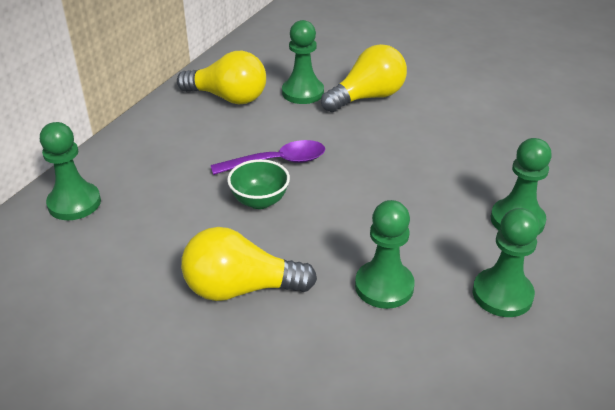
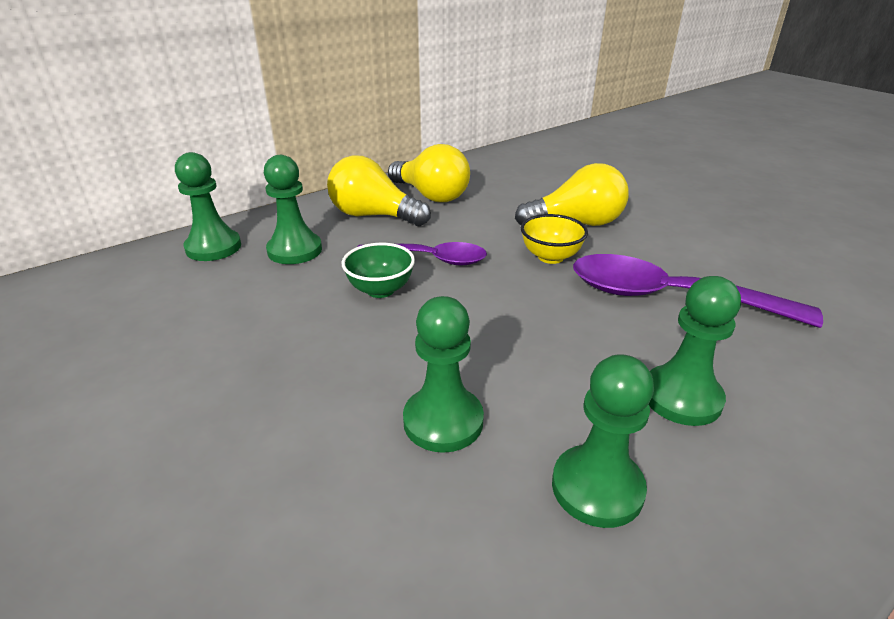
camera: 25 degrees right, 5 degrees down
(240, 288) = (282, 369): yellow light bulb -> yellow light bulb (373, 216)
(303, 92) = (509, 205): green pawn -> green pawn (295, 250)
(368, 134) = (550, 257): none -> yellow bowl
(470, 147) = (669, 297): none -> purple spoon

